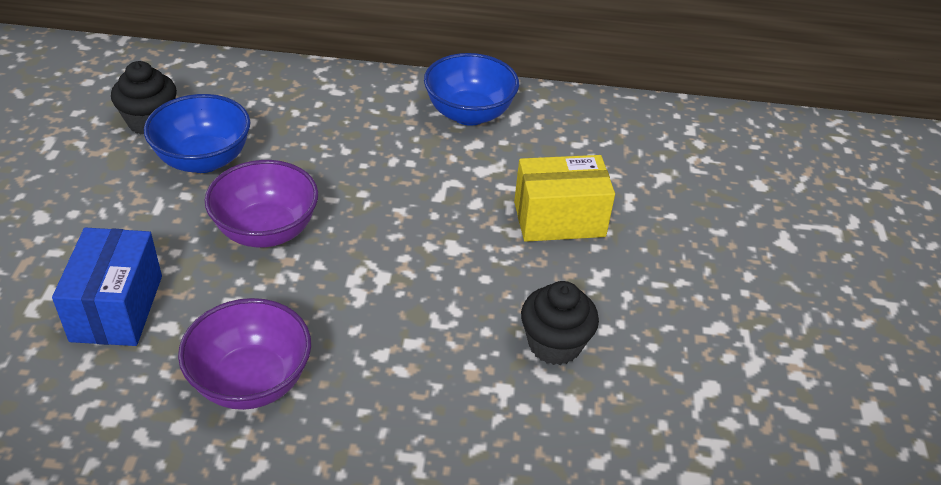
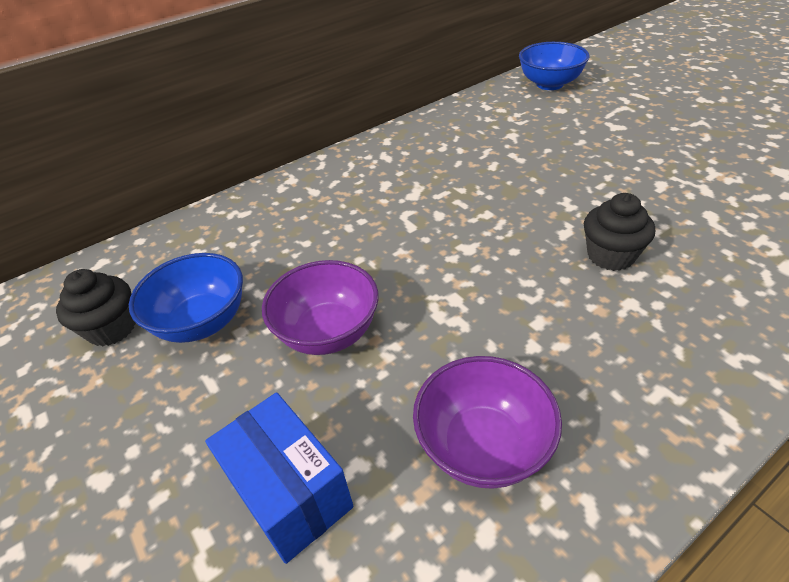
camera: 35 degrees left, 0 degrees up
(469, 114) = (355, 171): blue bowl -> blue bowl (549, 84)
(559, 219) = (498, 190): yellow box -> none

